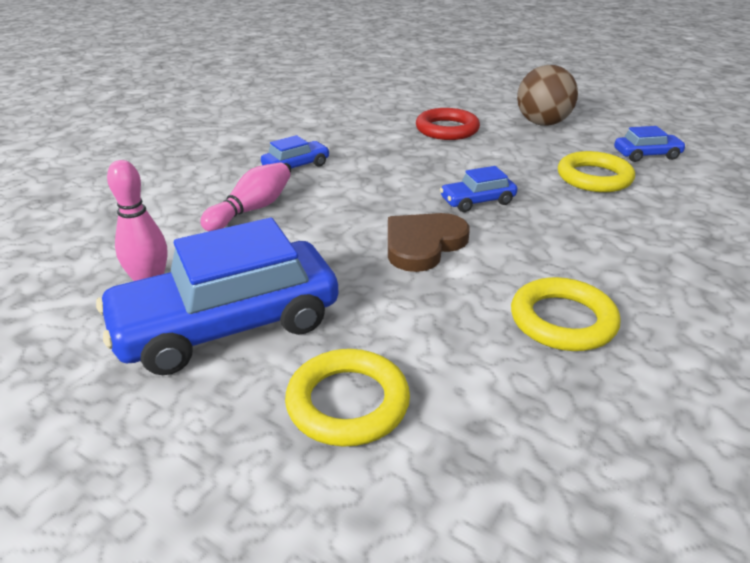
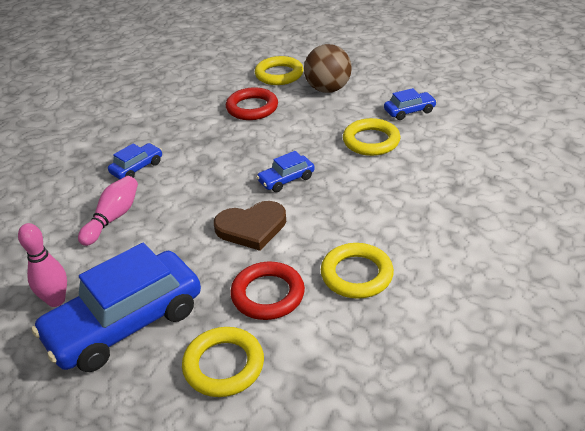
camera: 10 degrees left, 5 degrees up
(423, 244) = (251, 227): brown heart -> brown heart turned 135 degrees counterclockwise
(430, 324) = (268, 294): none -> red ring
(485, 104) = (279, 74): none -> yellow ring

